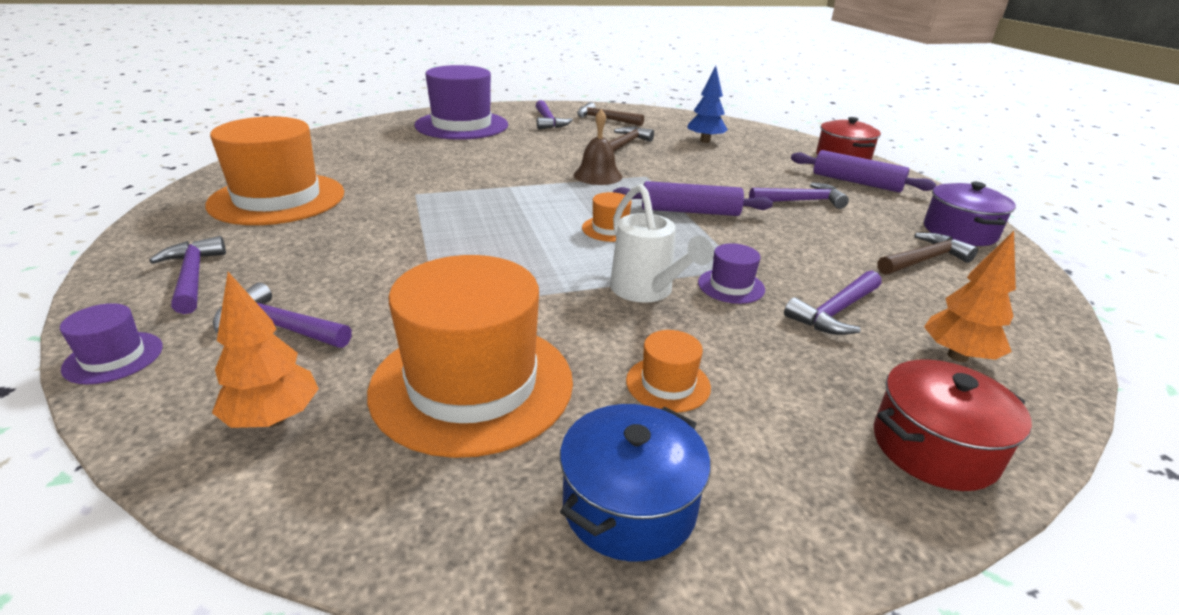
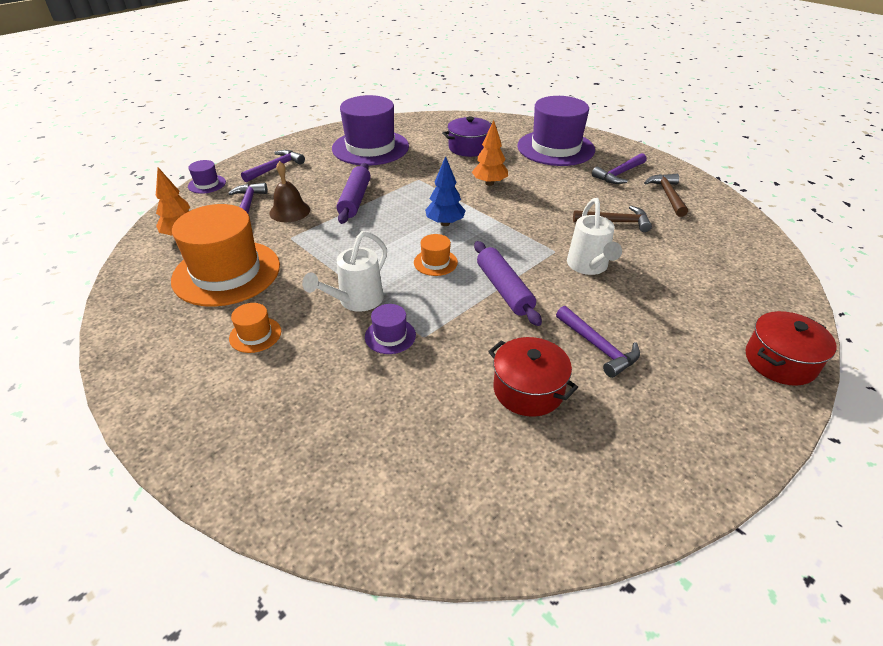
camera: 65 degrees right, 10 degrees up
(277, 199) = (370, 147): orange hat -> purple hat
(598, 175) = (528, 230): brown bell -> brown bell (289, 211)
(629, 505) = (155, 345): blue pot -> none
(683, 172) = (589, 266): none -> white watering can
(705, 141) = (690, 260): blue tree -> blue tree (445, 223)
(836, 312) = (387, 395): purple hammer -> none
(856, 182) = (704, 381): purple rolling pin -> purple rolling pin (355, 200)
(923, 260) = (534, 446): brown hammer -> none
(934, 447) = (236, 459): red pot -> red pot (528, 390)
(957, 356) = (360, 473): orange tree -> orange tree (489, 183)
(959, 232) = (641, 477): purple pot -> purple pot (469, 148)

